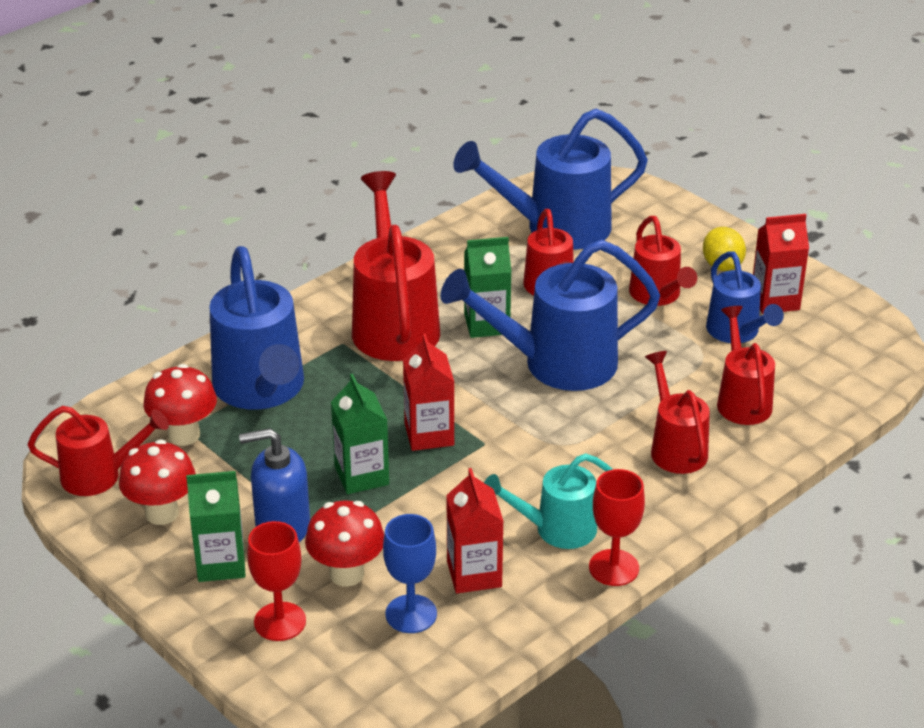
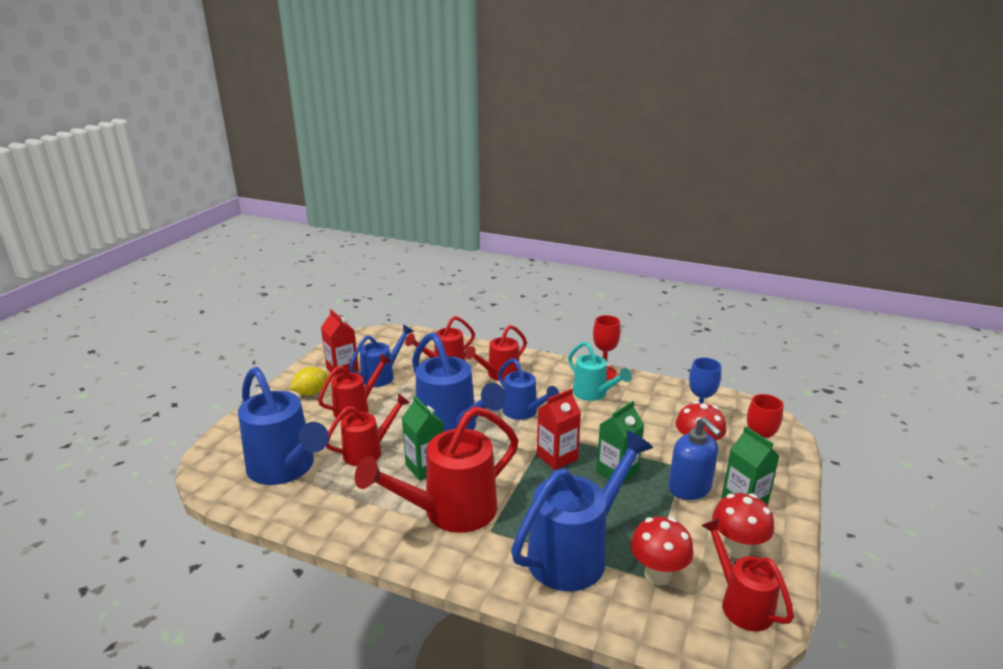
camera: 115 degrees left, 10 degrees down
(474, 574) = (650, 409): red carton -> none
(553, 439) = (523, 412): none -> blue watering can

